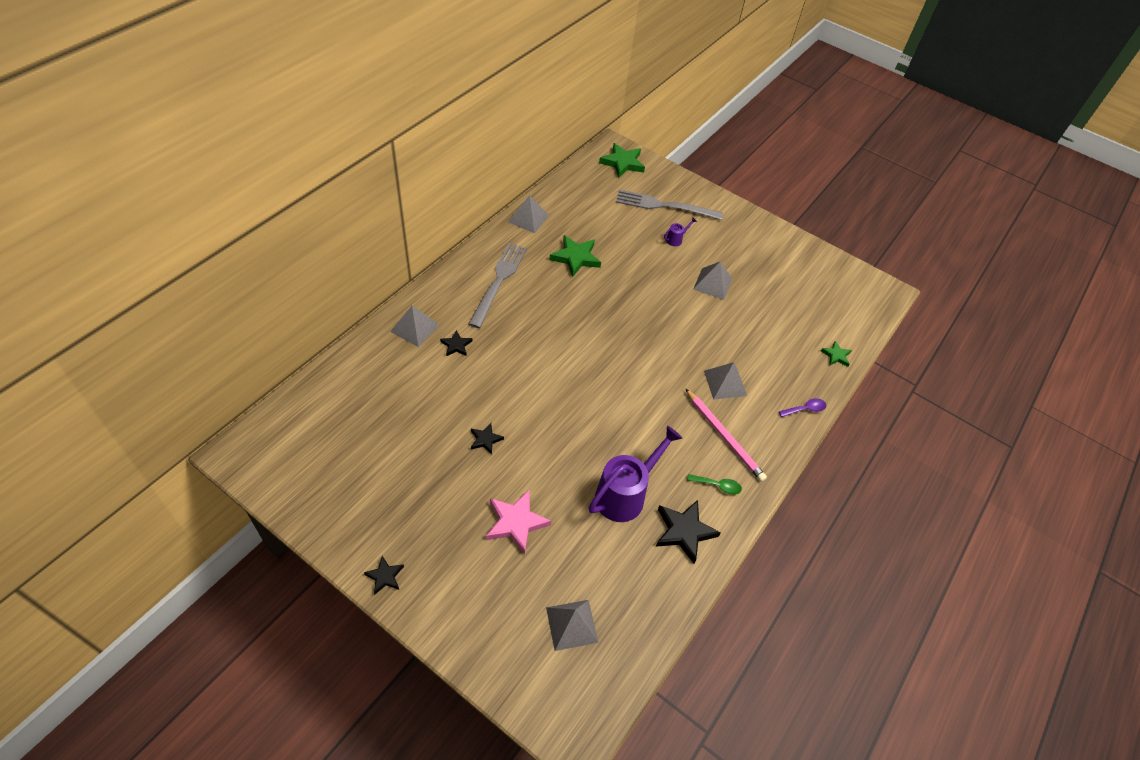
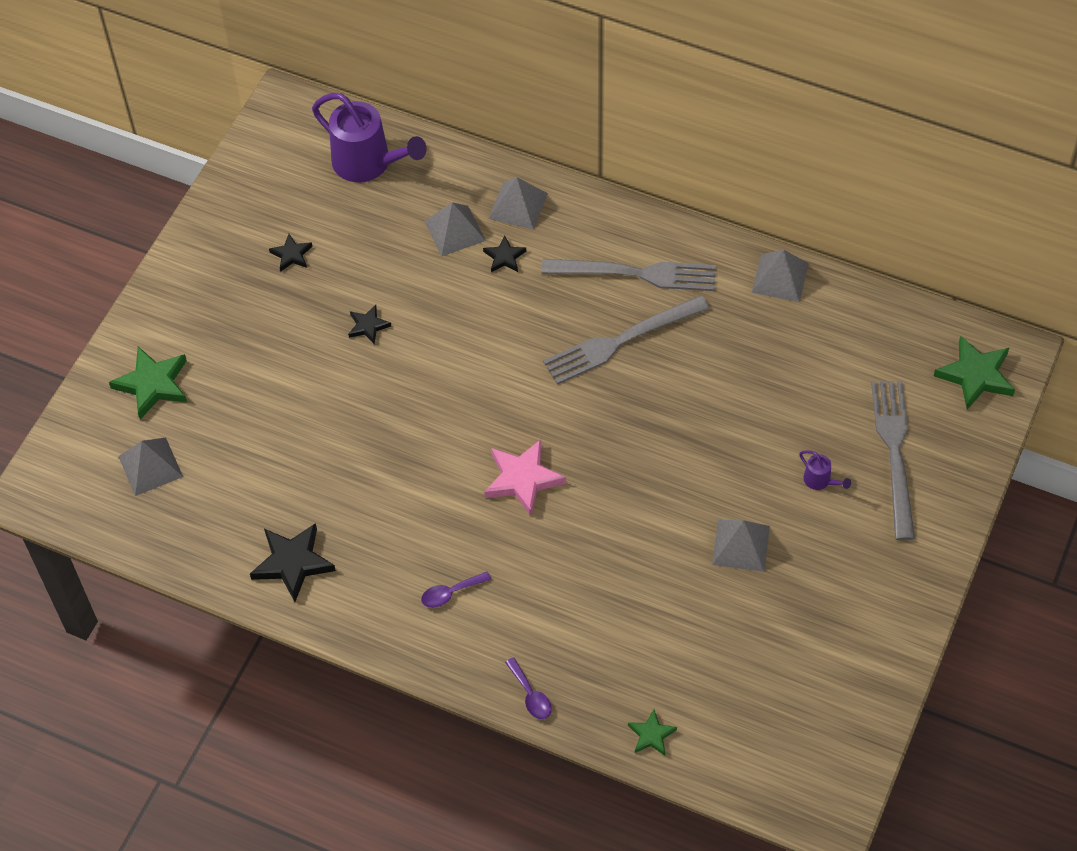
camera: 85 degrees right, 5 degrees up
(385, 576) = (170, 282): black star -> black star (291, 255)
(516, 523) = (262, 384): pink star -> pink star (522, 479)
(549, 301) = (620, 341): none -> grey fork
(576, 258) = (721, 355): green star -> green star (153, 384)
(625, 494) = (330, 490): purple watering can -> purple watering can (369, 164)
(717, 486) = (369, 593): green spoon -> none
(724, 436) = (450, 593): pink pencil -> purple spoon
(725, 383) = (545, 584): grey pyramid -> grey pyramid (454, 231)

